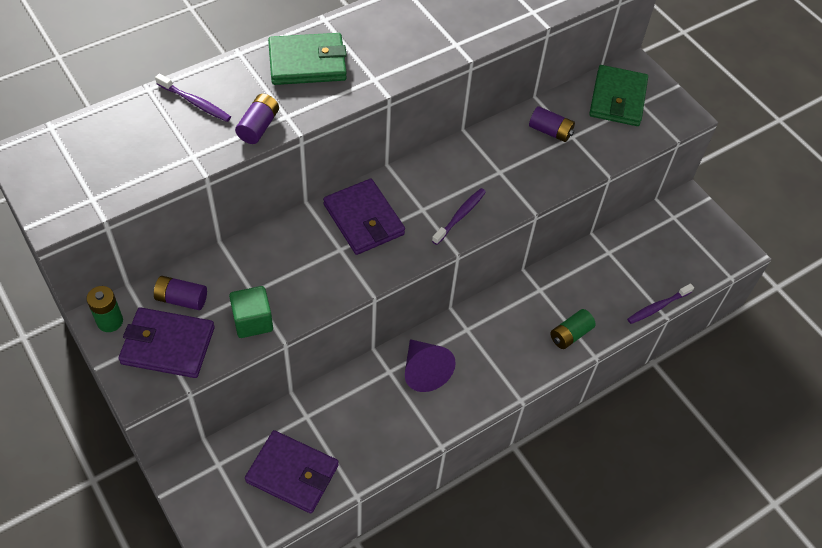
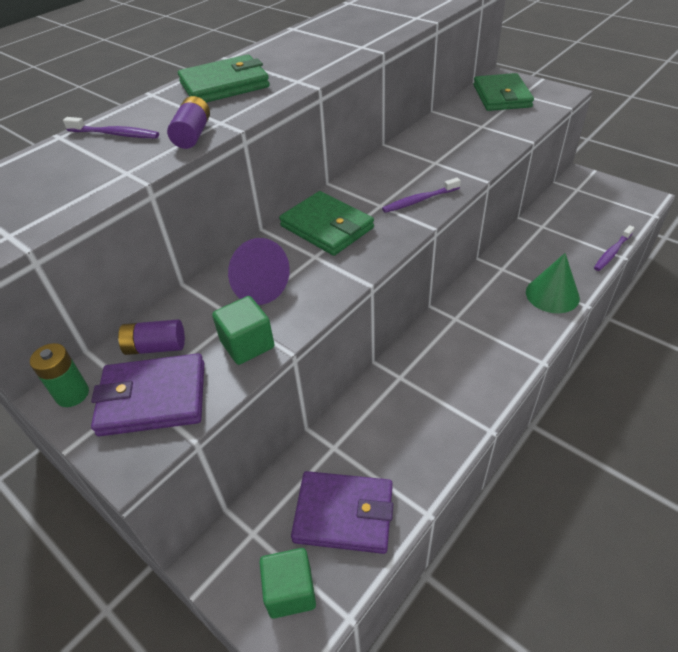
camera: 10 degrees left, 10 degrees down
(231, 516) = (290, 591): none -> green cube
(364, 219) = (327, 227): purple wallet -> green wallet
(424, 371) = (434, 366): purple cone -> purple cone (256, 286)
(460, 216) = (419, 200): purple toothbrush -> purple toothbrush turned 135 degrees counterclockwise
(550, 131) = (461, 127): purple battery -> none
(570, 334) = (552, 295): green battery -> green cone

